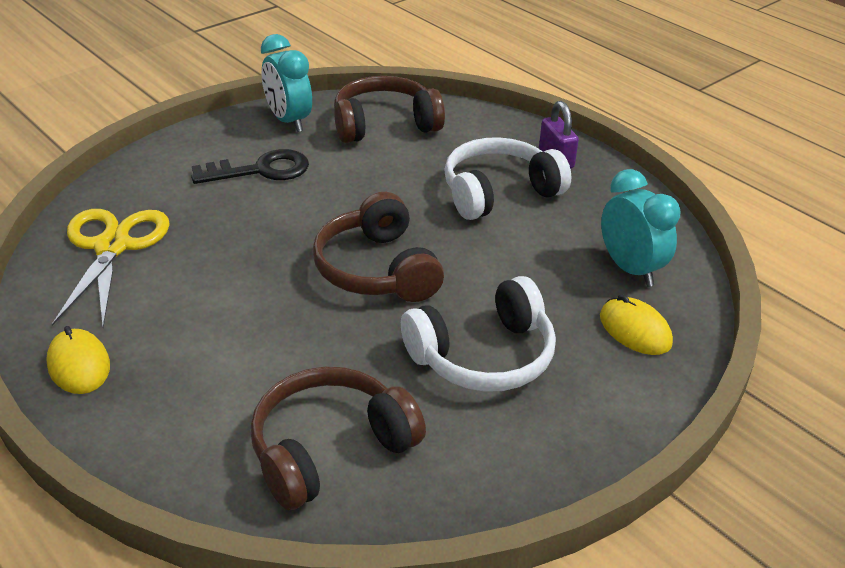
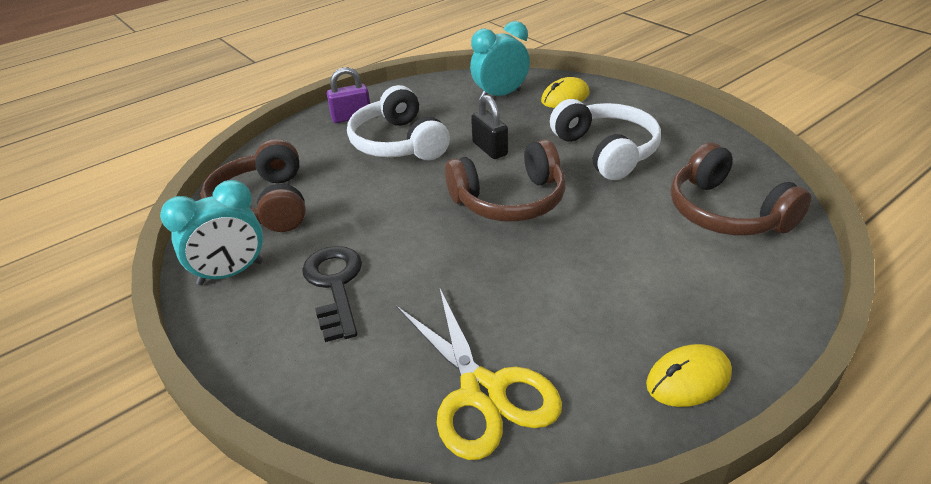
camera: 85 degrees left, 0 degrees up
(112, 247) = (482, 392): yellow scissors -> yellow scissors turned 120 degrees counterclockwise
(487, 257) = (490, 149): none -> black padlock

